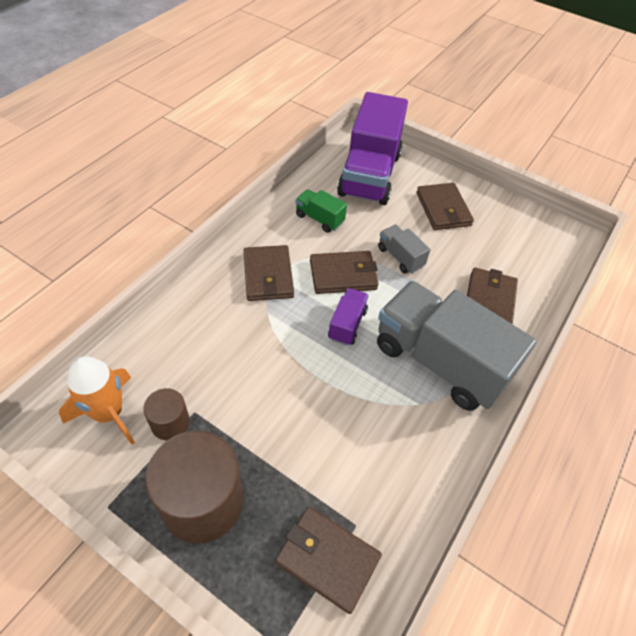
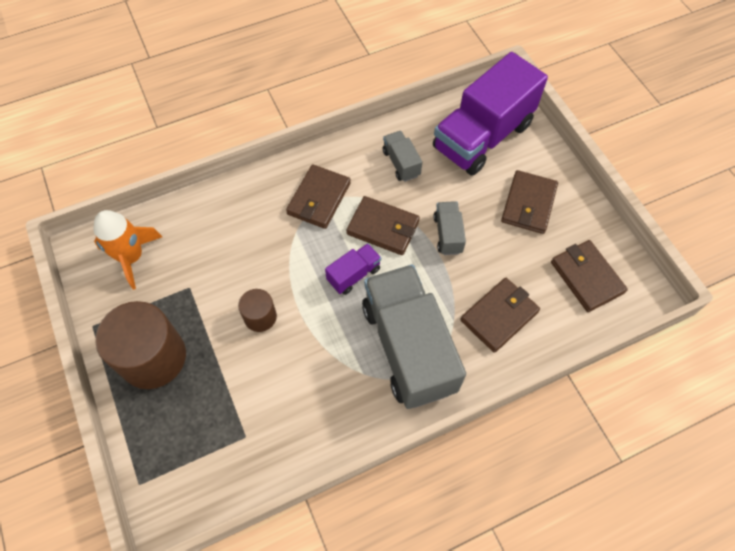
camera: 35 degrees right, 10 degrees up
(170, 423) = (167, 287): brown cylinder -> brown cylinder (260, 317)
(319, 219) = (401, 163): green truck -> grey truck
(327, 559) = (208, 448): brown wallet -> brown wallet (586, 277)

